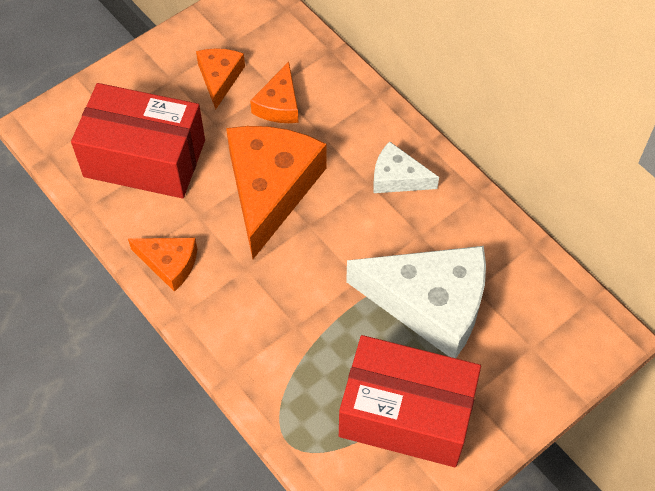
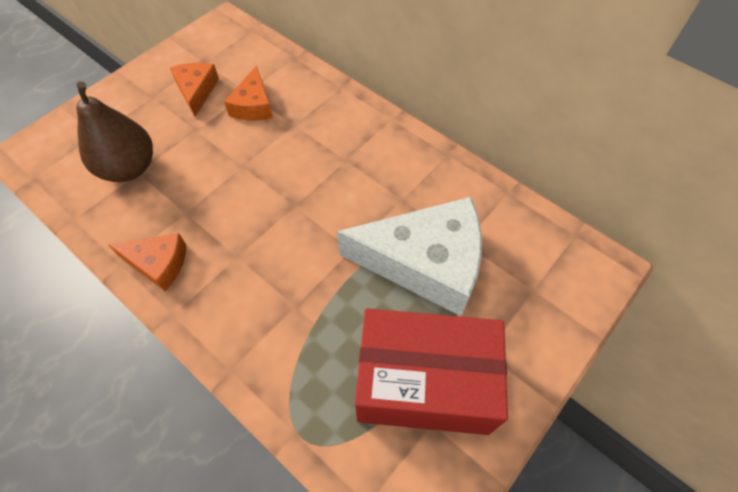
camera: 10 degrees left, 0 degrees up
(144, 158) = (129, 168): red box -> brown pear
(270, 188) = (253, 178): orange cheese -> none
(397, 177) = (371, 152): white cheese -> none

